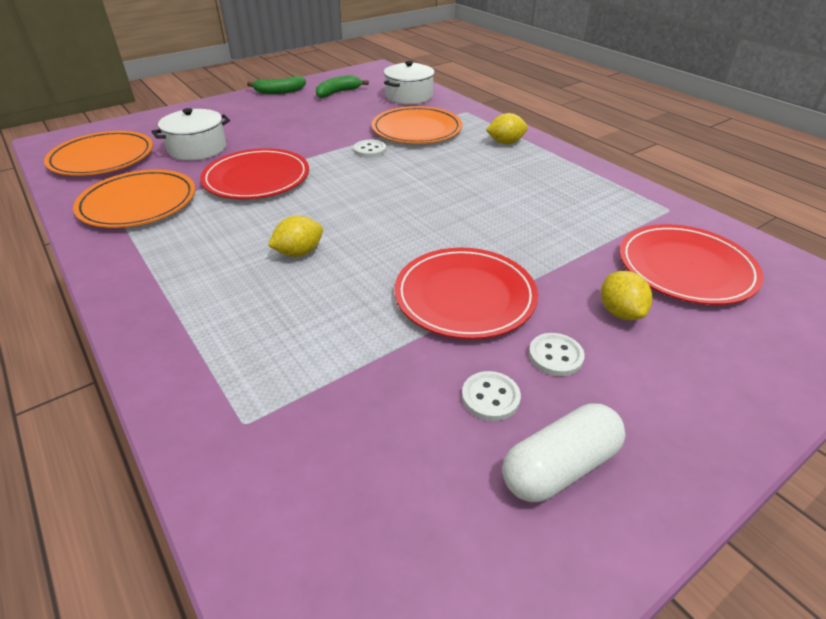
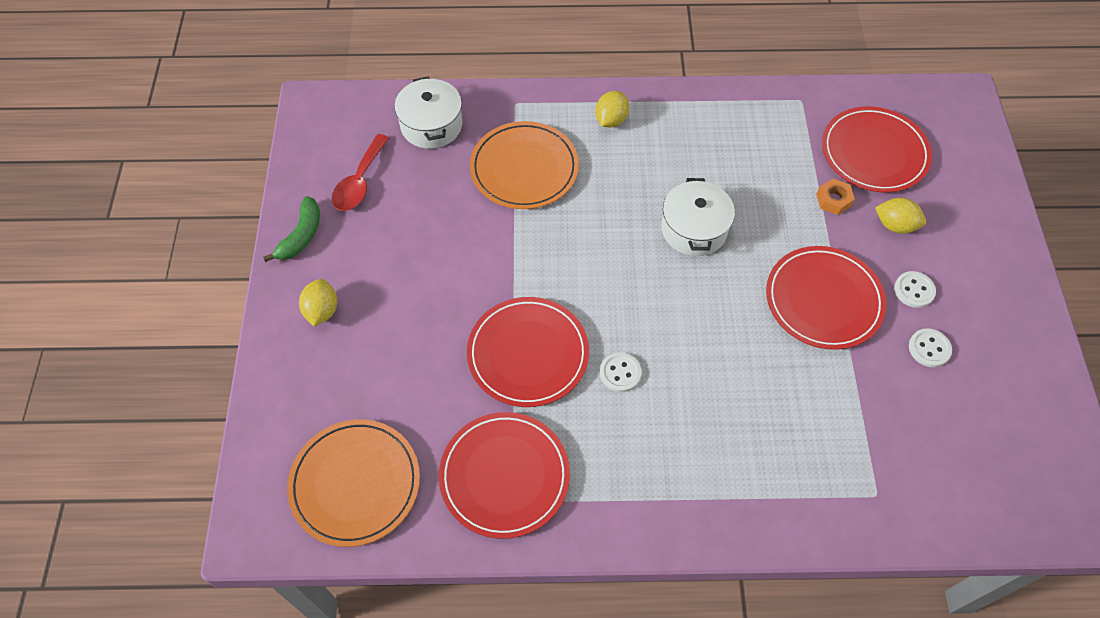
camera: 55 degrees left, 20 degrees up
(138, 203) = (504, 476): orange plate -> red plate
(197, 149) = (408, 381): white pot -> white pot (694, 229)
(299, 253) = (693, 377): yellow lemon -> yellow lemon (322, 311)
(338, 93) = (359, 182): green banana -> red spoon
(370, 150) = (540, 232): white button -> white button (620, 373)
(560, 467) = (997, 350): white capsule -> none
(590, 263) = (833, 200): none -> orange nut

